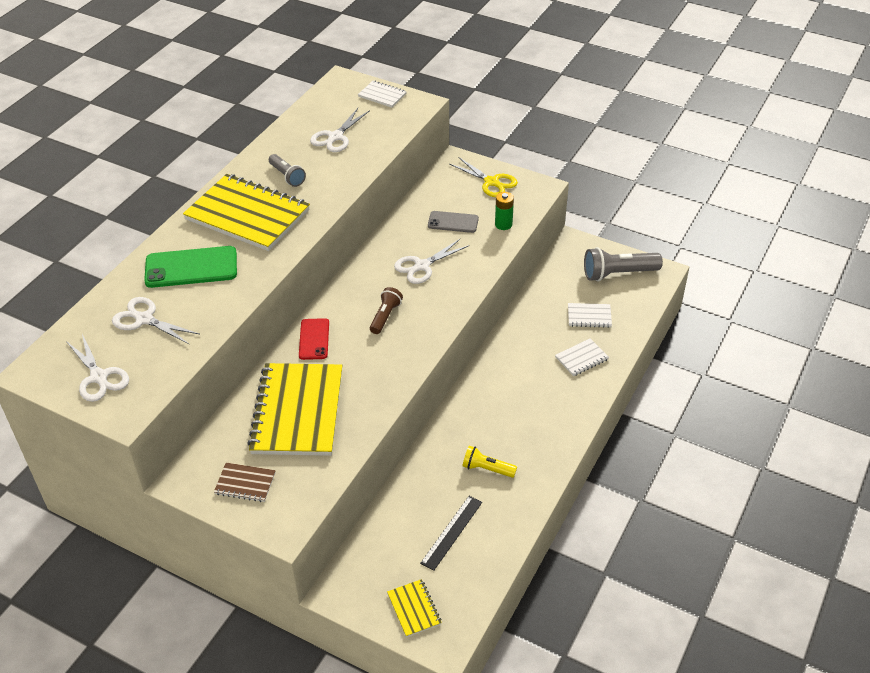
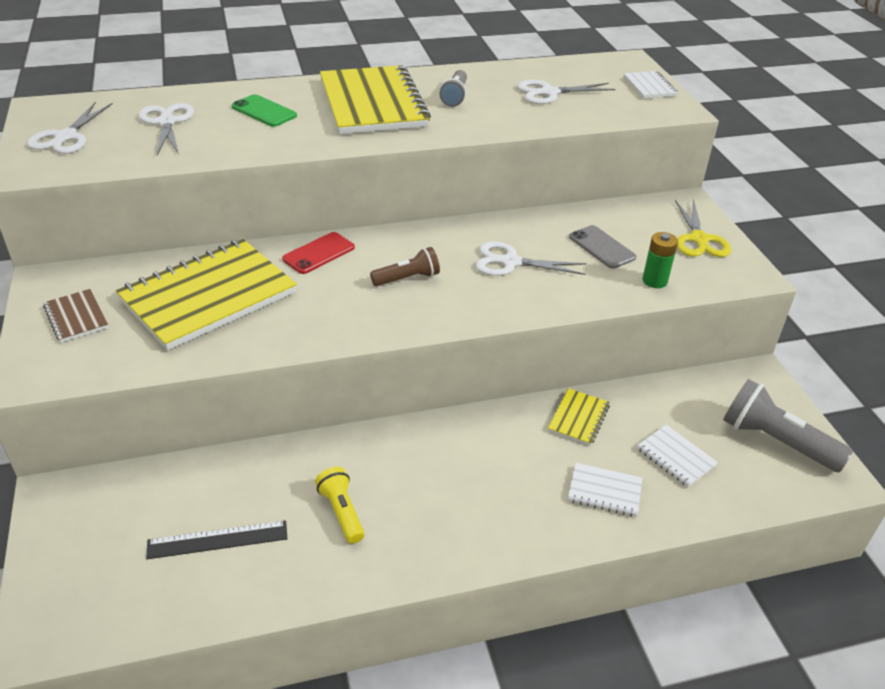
camera: 45 degrees right, 5 degrees down
(191, 267) = (264, 111): green phone -> green phone, size x0.61
(414, 609) = (74, 577): yellow notebook -> yellow notebook (578, 418)

